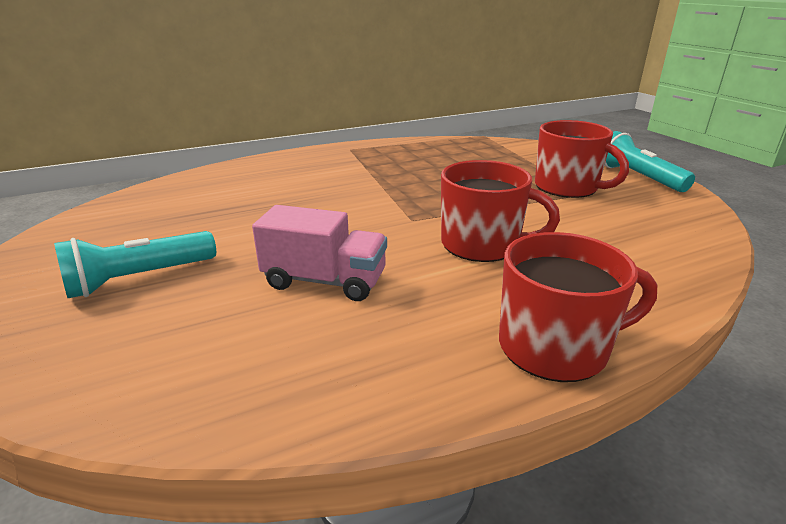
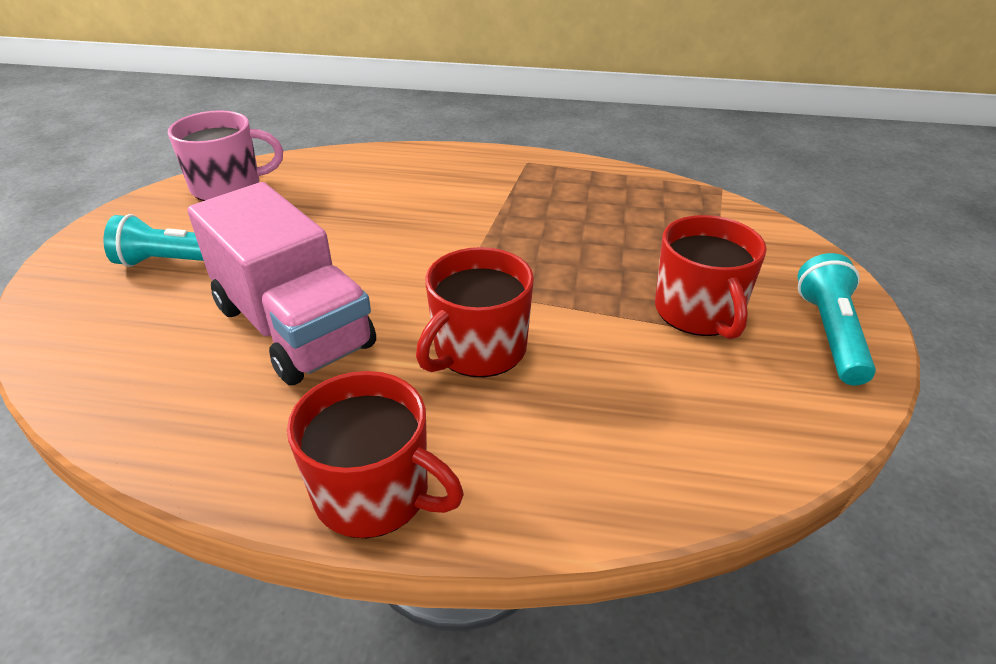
camera: 35 degrees right, 10 degrees up
(111, 218) = (228, 186): none -> pink mug
(325, 281) = (293, 327): pink truck -> pink truck, size x1.62
(482, 245) = (478, 349): red mug -> red mug turned 75 degrees clockwise

